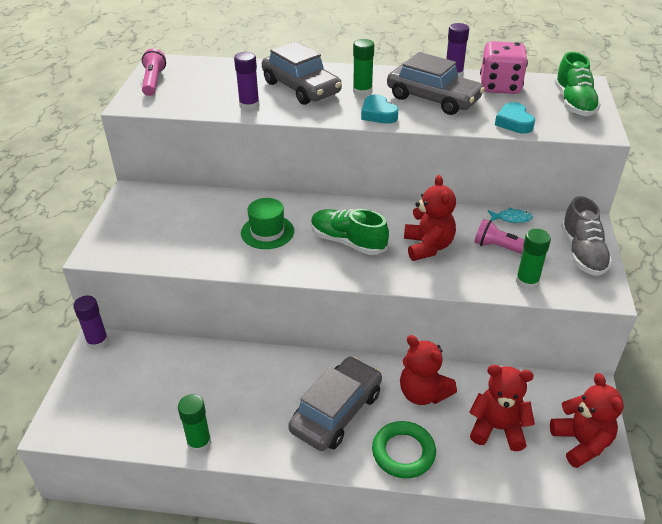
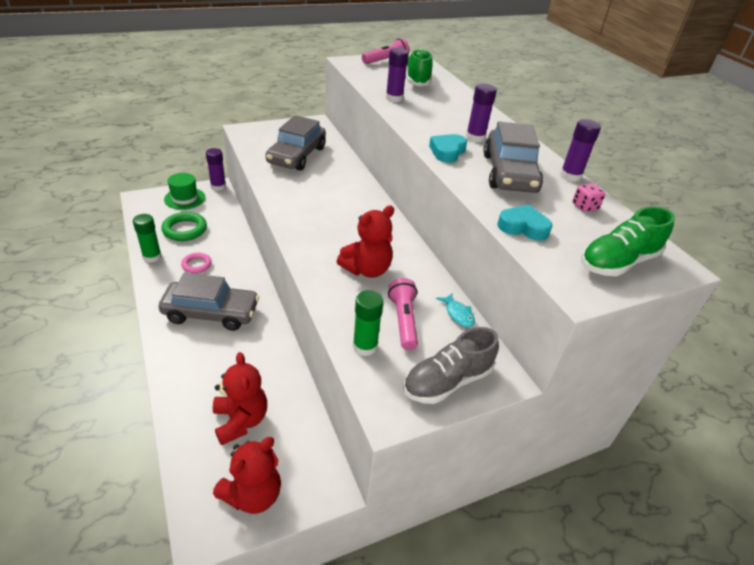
camera: 55 degrees right, 0 degrees up
(245, 403) = (196, 265): none -> pink ring
(267, 232) = (318, 185): green hat -> green hat (184, 198)
(301, 88) = (446, 111): grey car -> grey car (297, 155)
(348, 242) = (337, 225): green shoe -> green shoe (417, 80)
(362, 92) = (475, 137): green glue stick -> purple glue stick
(403, 452) = (186, 364): green ring -> green ring (185, 229)
(423, 393) = (256, 358): red teddy bear -> none
(500, 87) = (584, 207): pink dice -> pink dice, size x0.45
(514, 122) = (523, 227): turquoise heart -> turquoise heart turned 60 degrees clockwise

